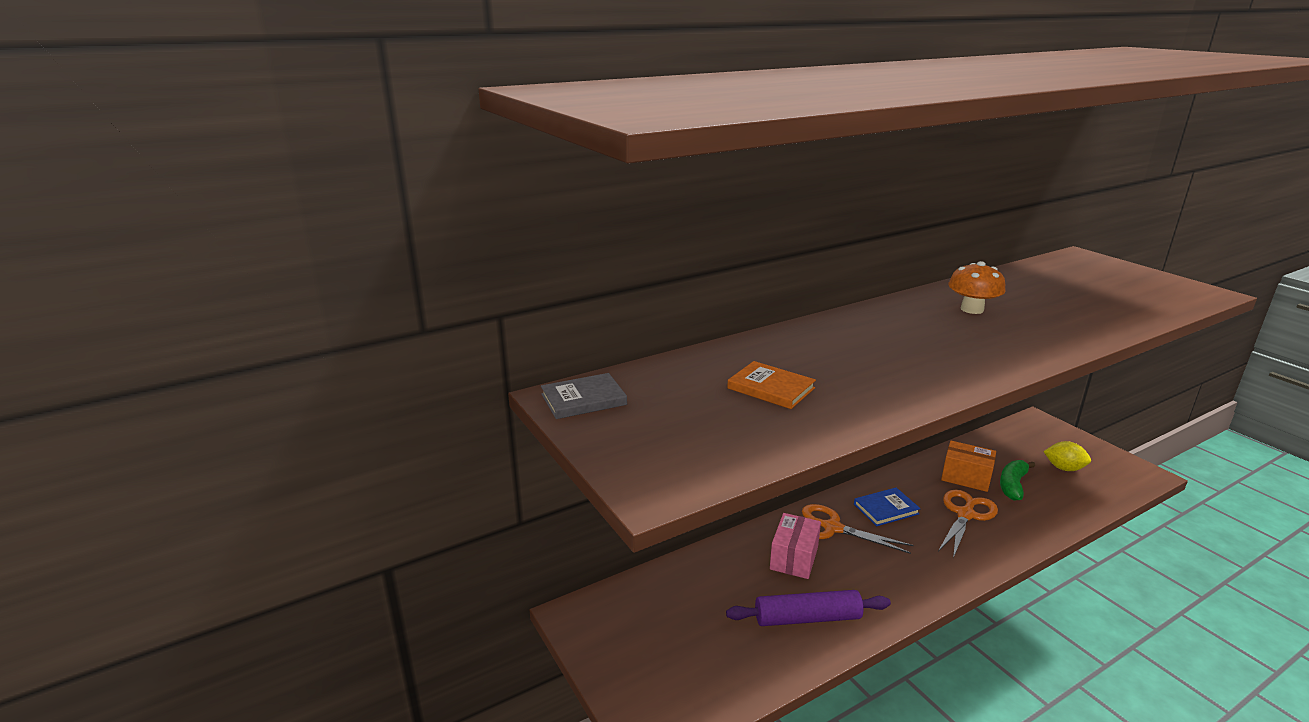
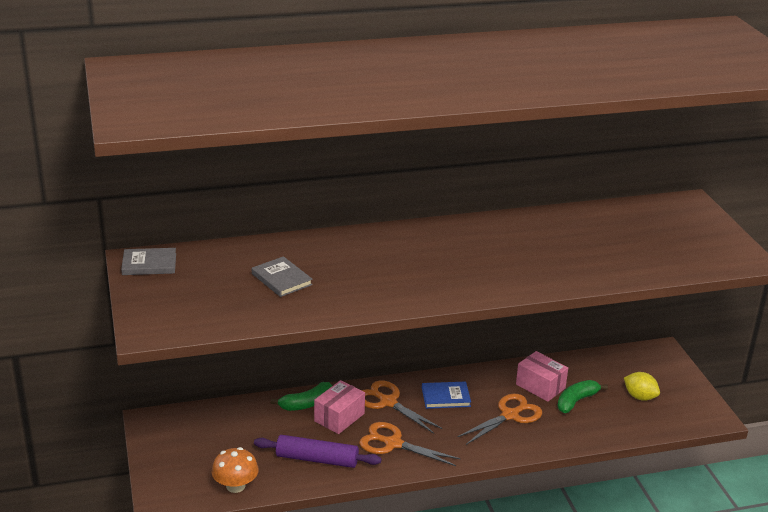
camera: 15 degrees right, 5 degrees up
(746, 550) = (306, 404): none -> green banana
(771, 388) = (281, 279): orange book -> grey book
(876, 576) = (393, 443): none -> orange scissors
(966, 477) = (540, 386): orange box -> pink box
(972, 309) = (512, 240): orange mushroom -> orange mushroom (235, 486)

